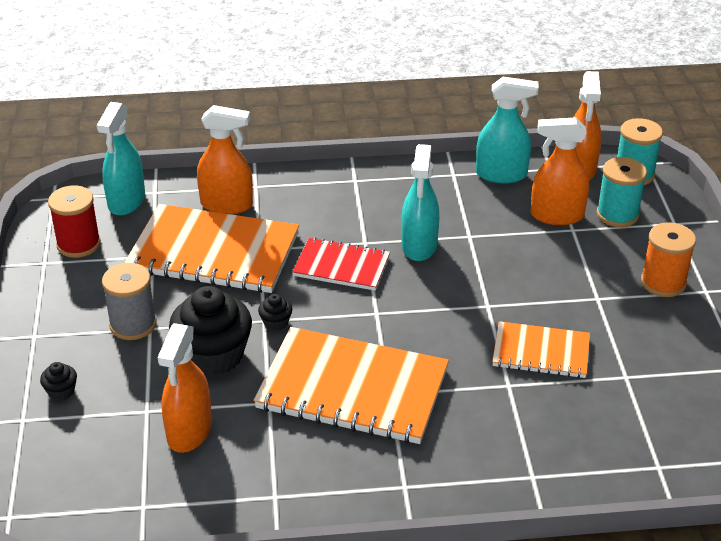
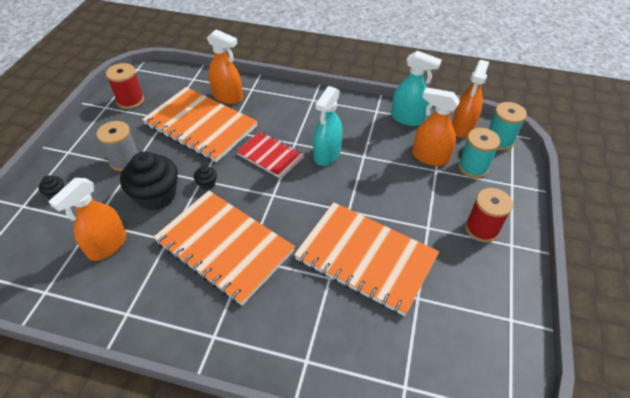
camera: 20 degrees right, 10 degrees up
(126, 201) = (174, 81): turquoise spray bottle -> none
(541, 352) = (365, 258): orange notebook -> orange notebook, size x1.78
(663, 283) = (482, 229): orange spool -> red spool

